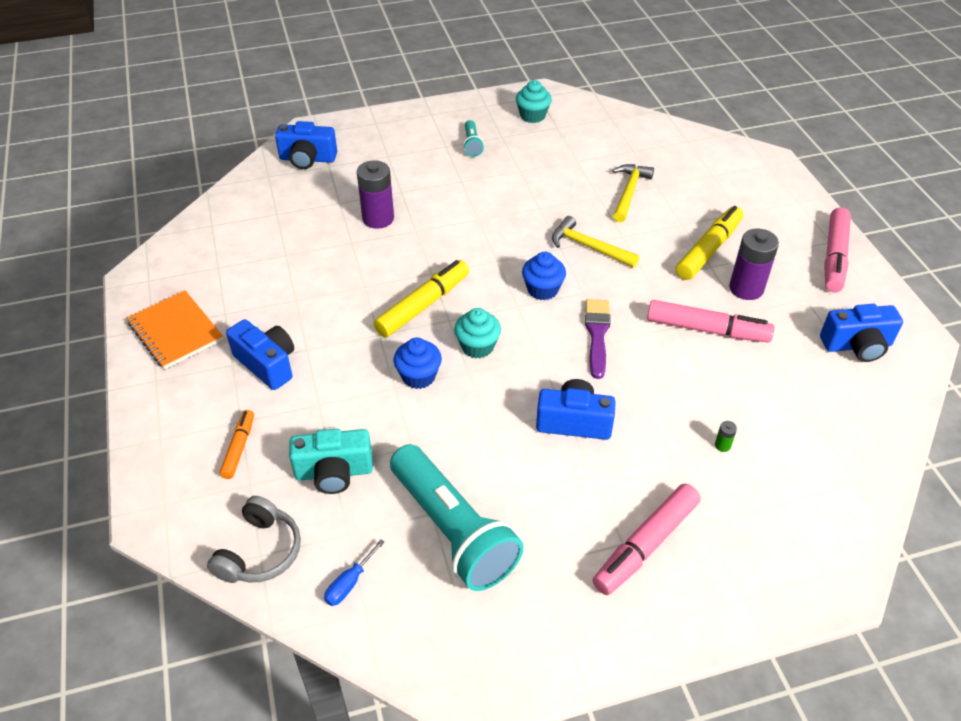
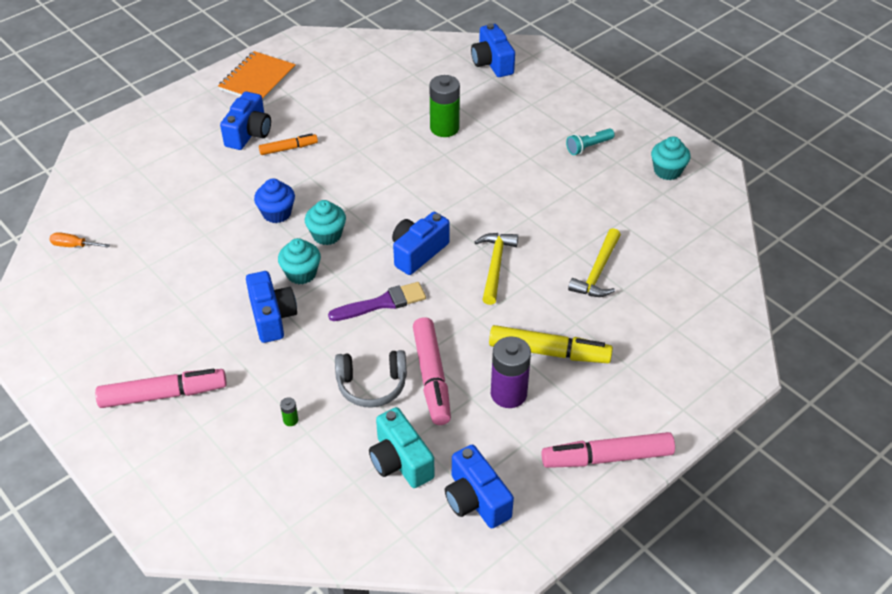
camera: 65 degrees right, 0 degrees up
(239, 448) = (166, 151): orange marker -> orange marker (288, 148)
(260, 552) = (84, 195): grey headphones -> grey headphones (372, 385)
(334, 472) = (164, 204): turquoise camera -> turquoise camera (400, 461)
(349, 583) = (74, 245): blue screwdriver -> orange screwdriver
(378, 218) = (444, 128): purple battery -> green battery
(423, 305) = (356, 189): yellow marker -> none
(453, 530) = (137, 281): turquoise flashlight -> none
(523, 382) = (301, 273): none -> turquoise cupcake
(542, 289) = (418, 252): blue cupcake -> blue camera
(629, 192) = (597, 272): yellow hammer -> yellow hammer turned 120 degrees clockwise
(646, 545) = (163, 394): pink marker -> pink marker turned 150 degrees clockwise

